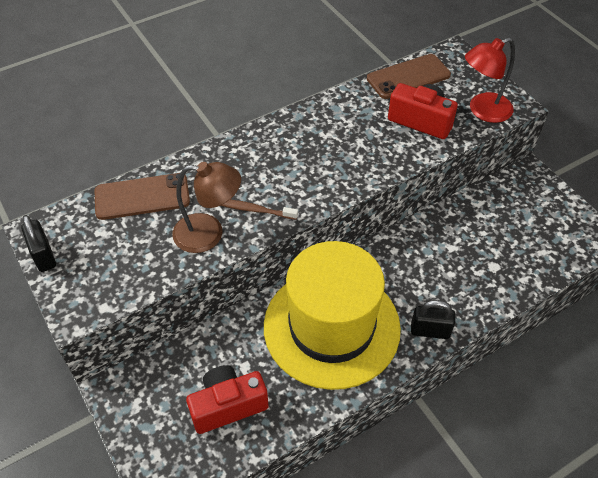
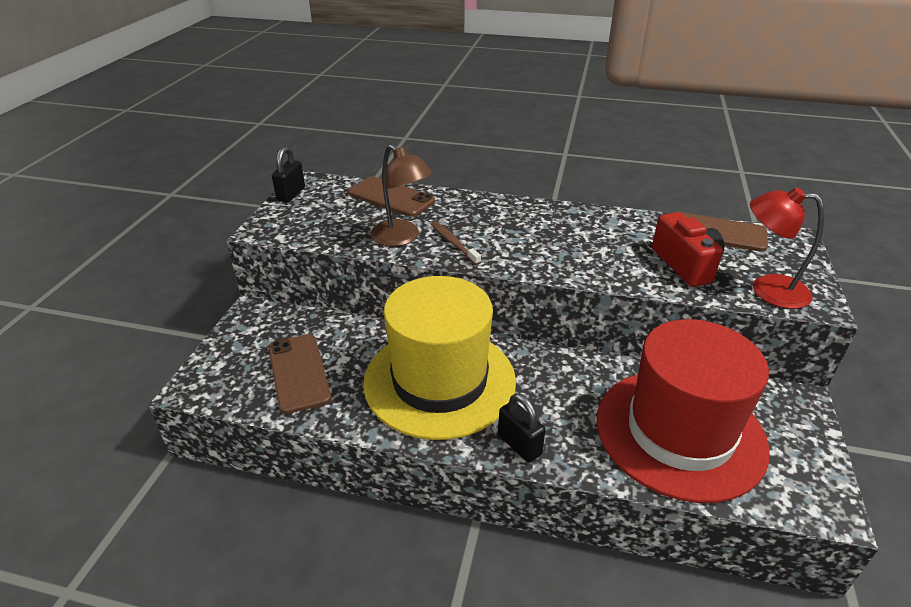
camera: 45 degrees right, 15 degrees down
(228, 406) = (298, 373): red camera -> brown phone
(497, 247) = (679, 432): none -> red hat

